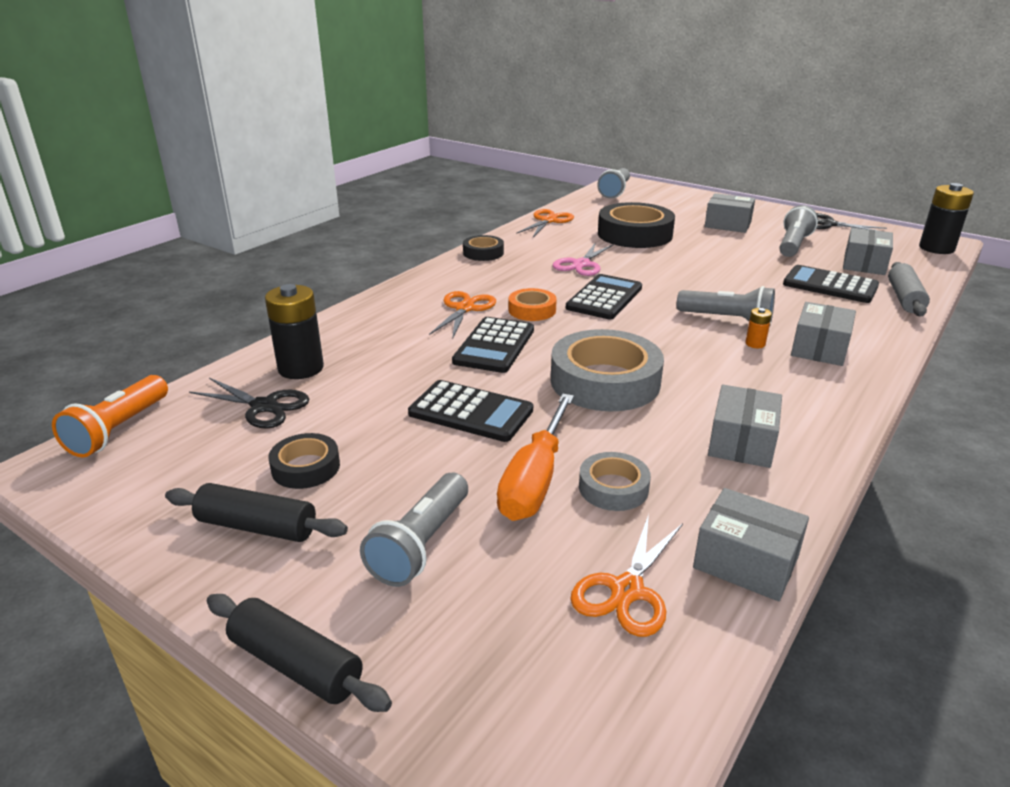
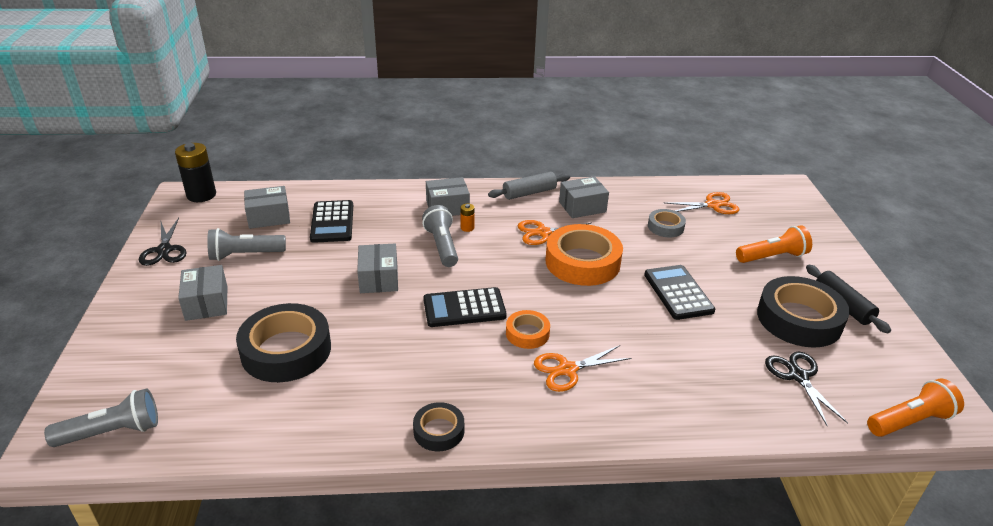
camera: 130 degrees left, 5 degrees up
(296, 664) = (852, 252): black rolling pin -> none
(301, 368) = (749, 394): black battery -> none
(306, 467) = (799, 319): black tape -> black tape, size x1.94
(421, 544) = (772, 257): grey flashlight -> orange flashlight
(494, 346) = (600, 323): black calculator -> none
(535, 479) = (693, 248): orange screwdriver -> none
(548, 221) = (287, 435): orange scissors -> orange scissors (543, 233)
(581, 264) = (404, 350): pink scissors -> none
(605, 381) = (582, 262): grey tape -> orange tape
(746, 562) = (660, 188): grey box -> grey box (379, 278)
(904, 298) = (330, 193): grey rolling pin -> grey rolling pin (529, 193)

